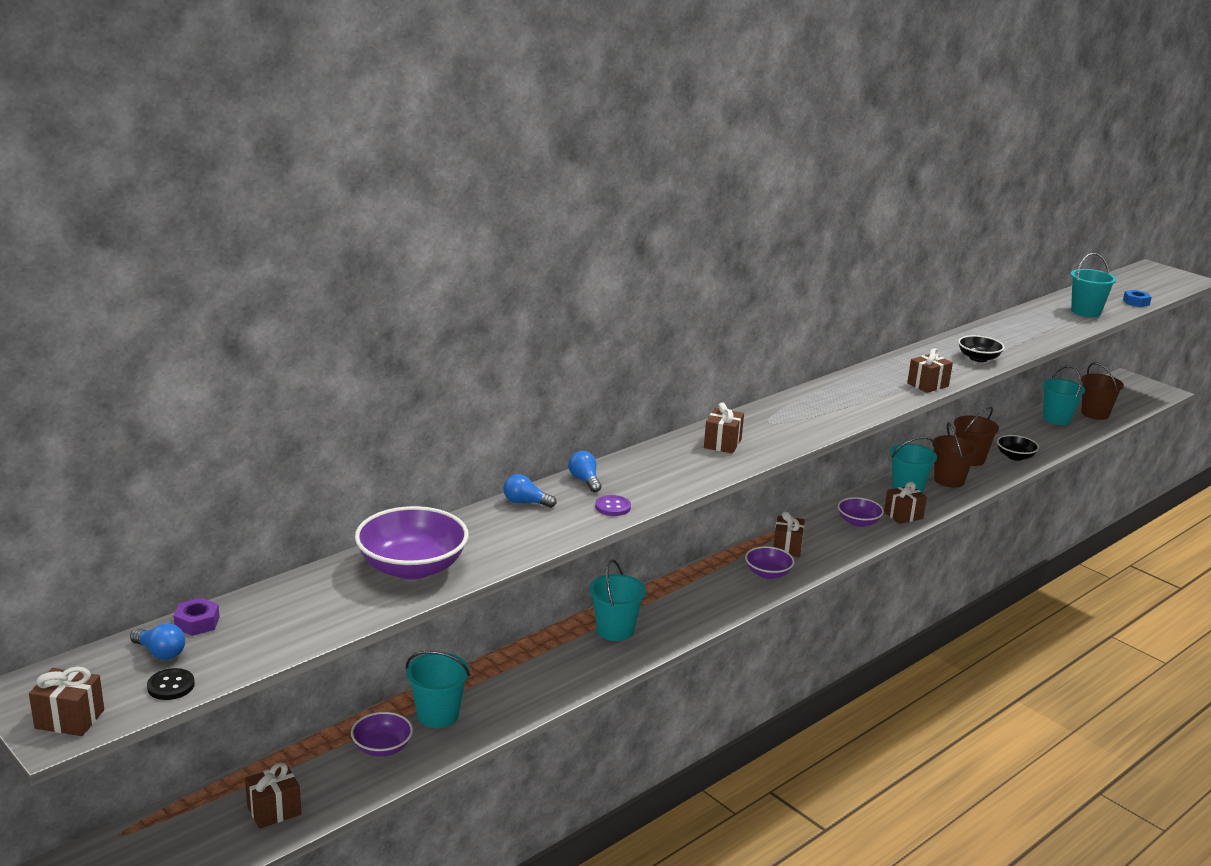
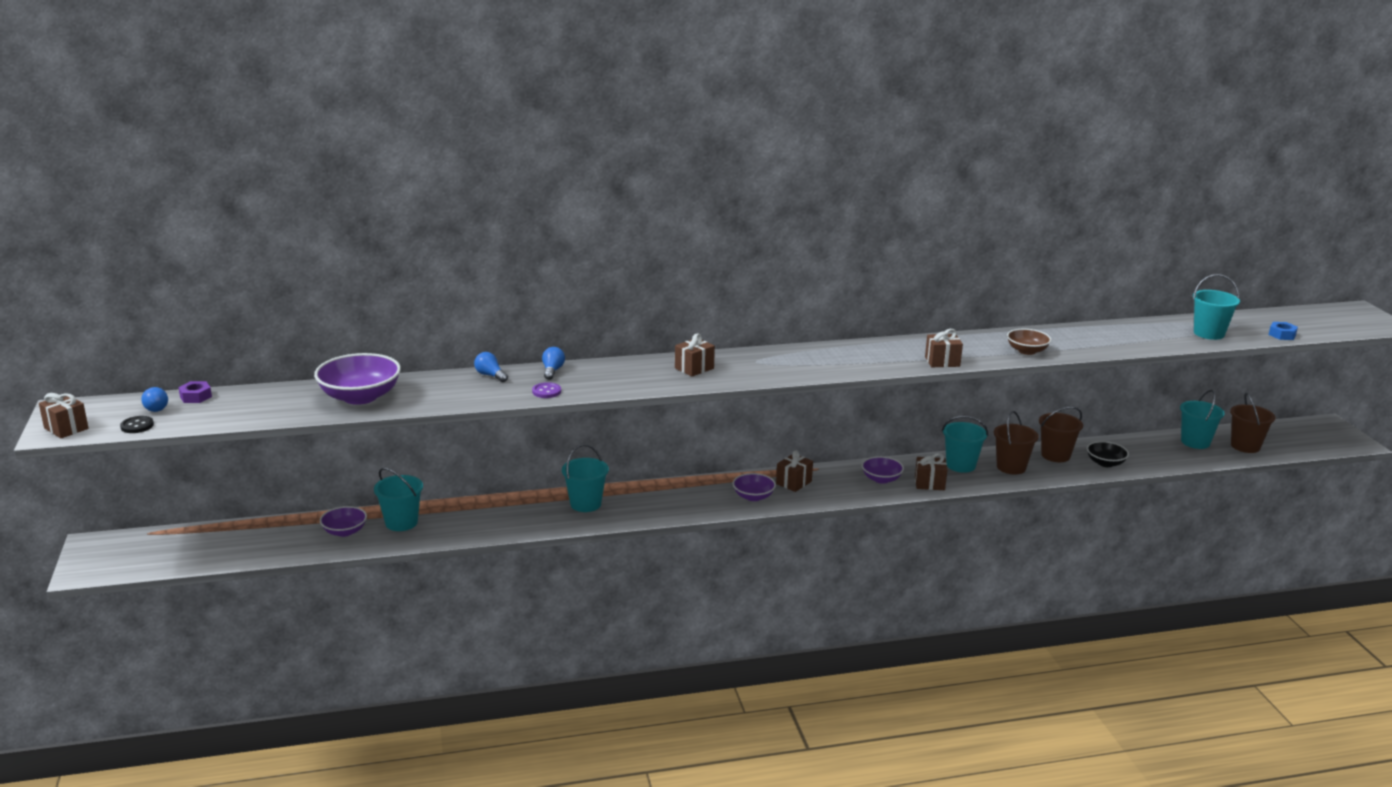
camera: 30 degrees right, 0 degrees up
(274, 810) = (242, 547): brown gift -> none
(978, 358) = (1027, 351): black bowl -> brown bowl

